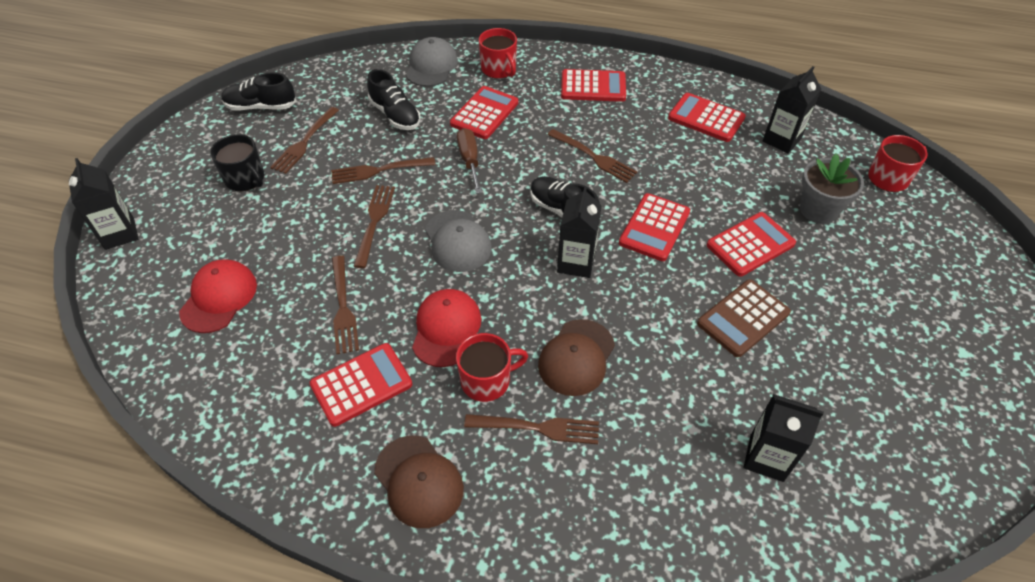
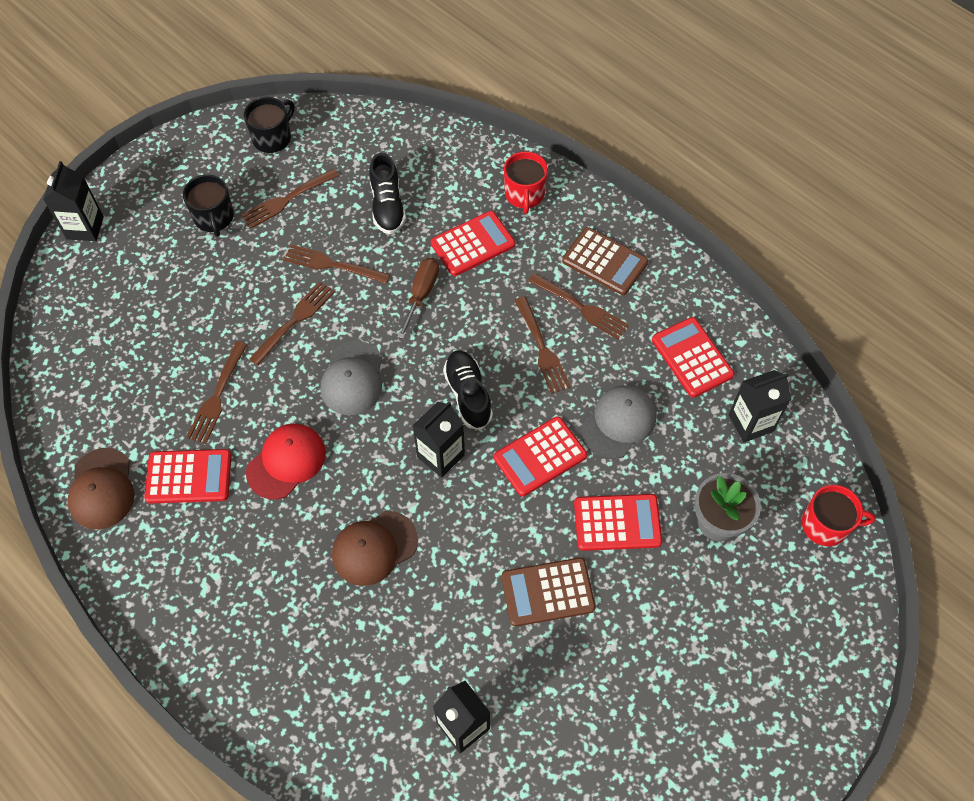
camera: 30 degrees right, 10 degrees up
(219, 298) = (127, 334): red cap -> none
(261, 107) = (272, 138): black shoe -> black mug
(419, 481) = (180, 585): brown cap -> brown cap (102, 489)
(431, 66) = (460, 159): grey cap -> grey cap (618, 423)
(487, 380) = (287, 528): red mug -> none
(537, 428) = (298, 593): brown fork -> brown fork (581, 307)
(593, 87) = (604, 262): red calculator -> brown calculator

